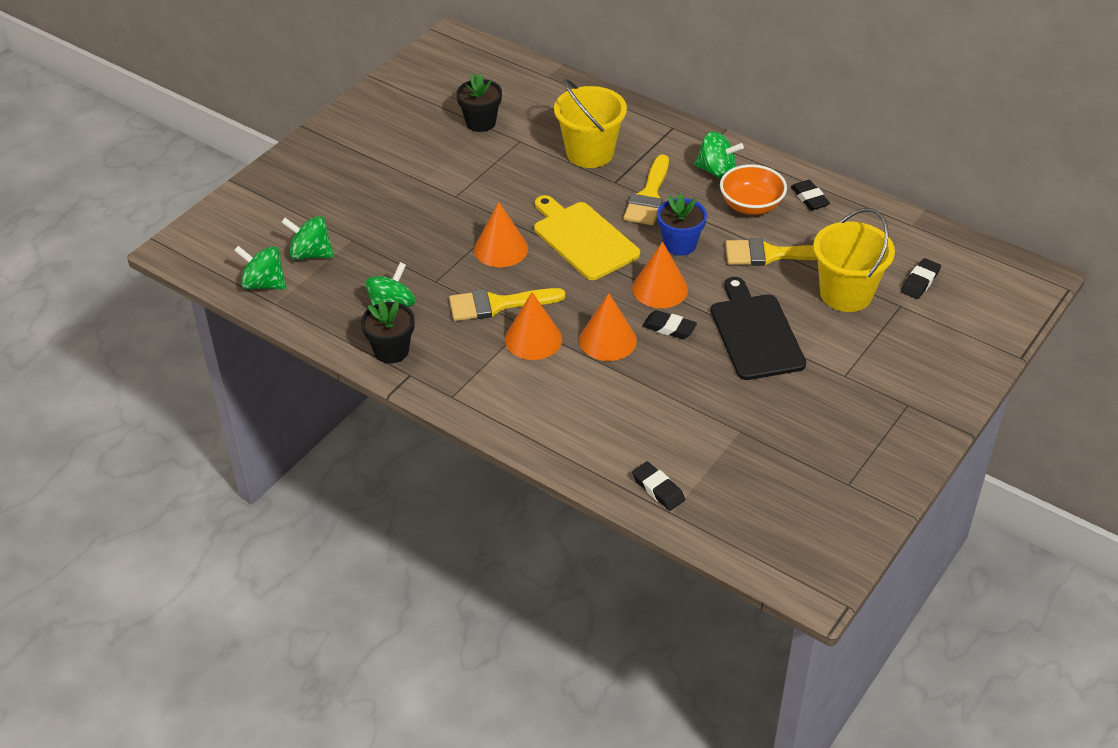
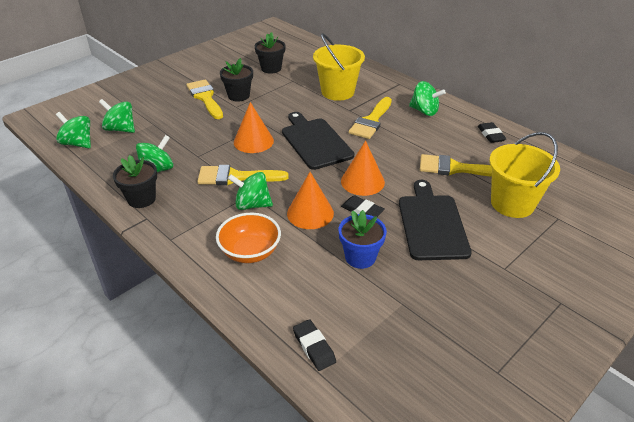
camera: 10 degrees right, 5 degrees down
(405, 187) = (205, 97): none -> yellow brush
(452, 177) = (238, 96): none -> black flower pot
(533, 339) = (252, 205): orange cone -> green spinning top
(583, 239) = (315, 142): yellow cutting board -> black cutting board
(680, 244) = (386, 153): blue flower pot -> blue flower pot (360, 257)
(751, 206) = (445, 135): orange bowl -> orange bowl (250, 252)
(920, 282) = (575, 202): black eraser -> none

